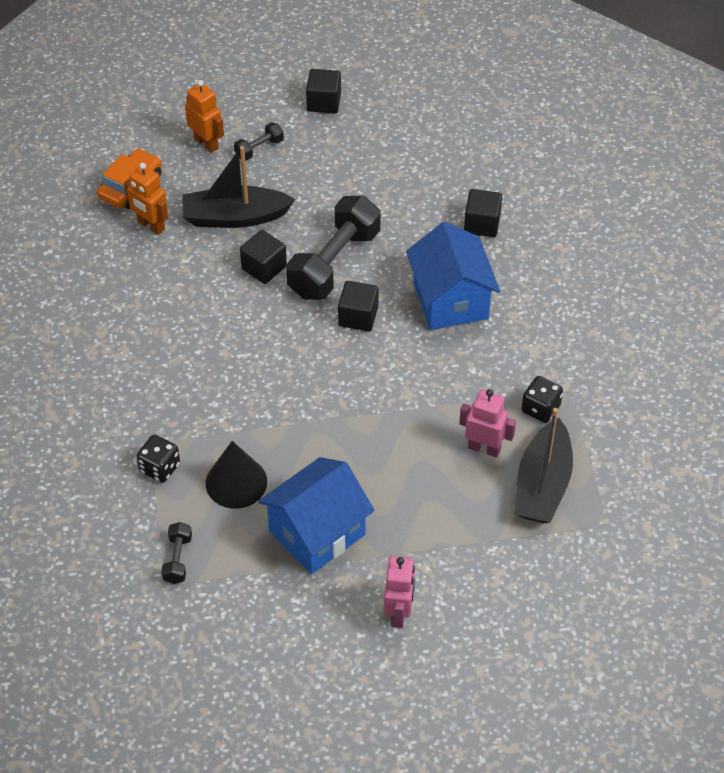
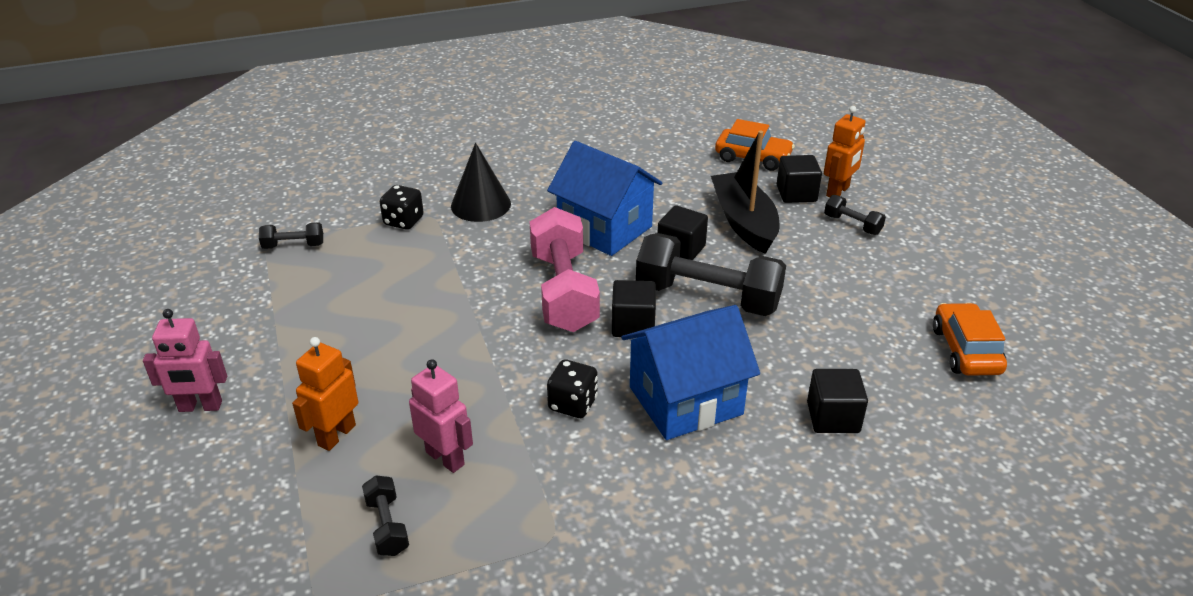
camera: 80 degrees right, 15 degrees down
(150, 226) = (707, 175): orange robot -> orange robot (336, 435)
(236, 482) = (387, 268): black cone -> black cone (481, 205)
(303, 356) = (564, 291): none -> pink dumbbell
(317, 533) = (319, 330): blue house -> blue house (604, 228)
(324, 102) = (956, 260): black cube -> black cube (796, 193)
(429, 134) = (966, 350): none -> orange car
(484, 448) = (445, 458): pink robot -> pink robot turned 60 degrees counterclockwise
(540, 409) = (519, 511): black dice -> black dice (573, 404)
(543, 484) = (387, 526): black boat -> black dumbbell

